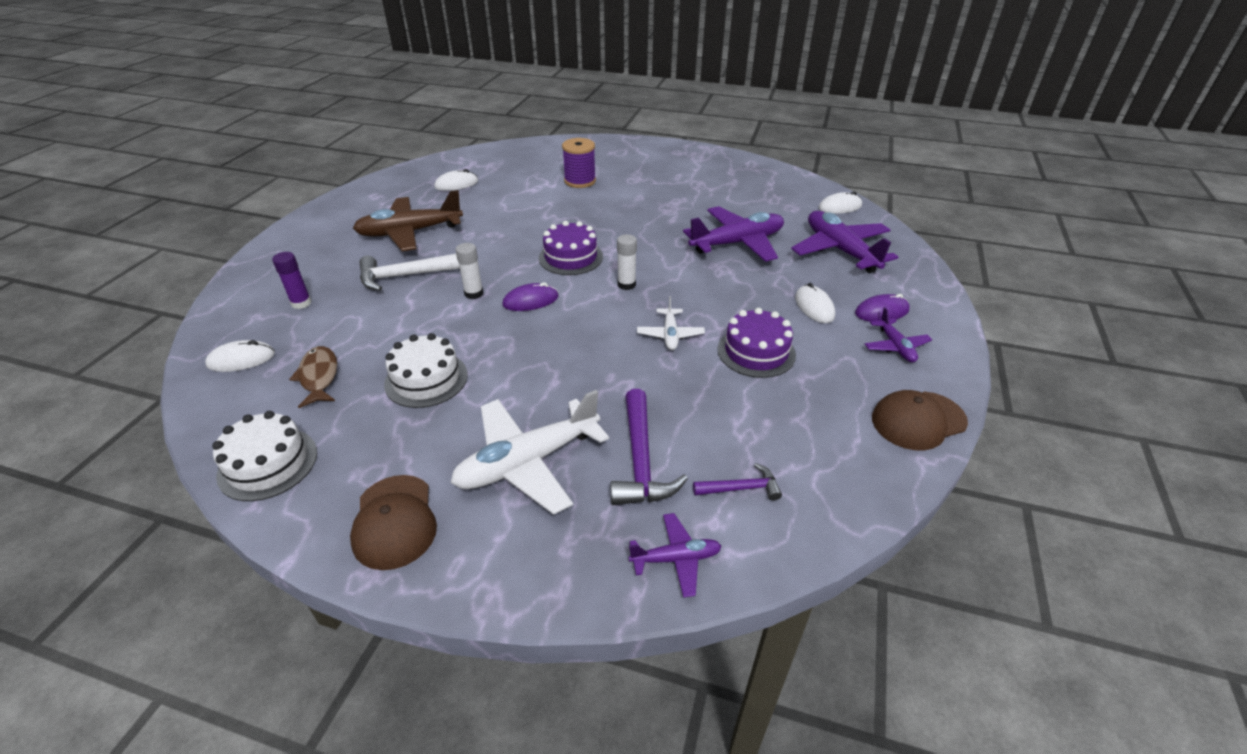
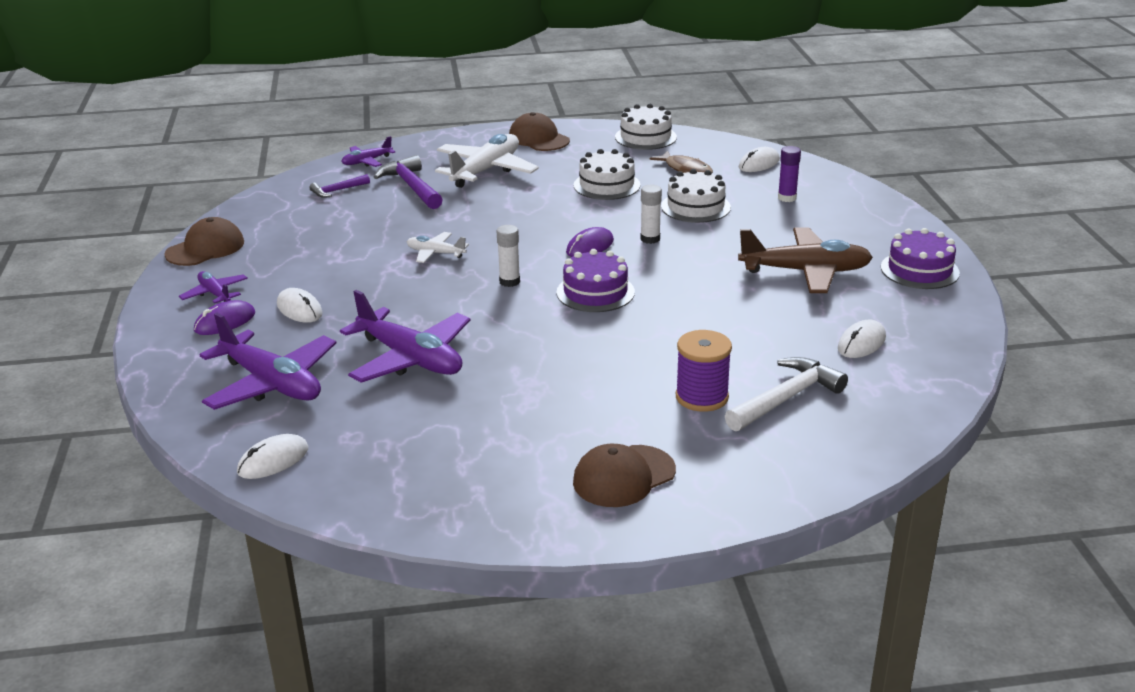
camera: 155 degrees right, 10 degrees down
(389, 318) = (695, 207): none -> white cake
(406, 276) = (736, 236): white hammer -> white hammer (786, 398)
(410, 232) = (805, 272): brown plane -> brown plane turned 45 degrees clockwise
(656, 161) = (623, 476): none -> brown cap
(670, 335) = (435, 253): white plane -> white plane turned 45 degrees counterclockwise
(737, 243) = (410, 358): purple plane -> purple plane turned 90 degrees counterclockwise
(756, 352) = (350, 260): purple cake -> purple cake (919, 270)

